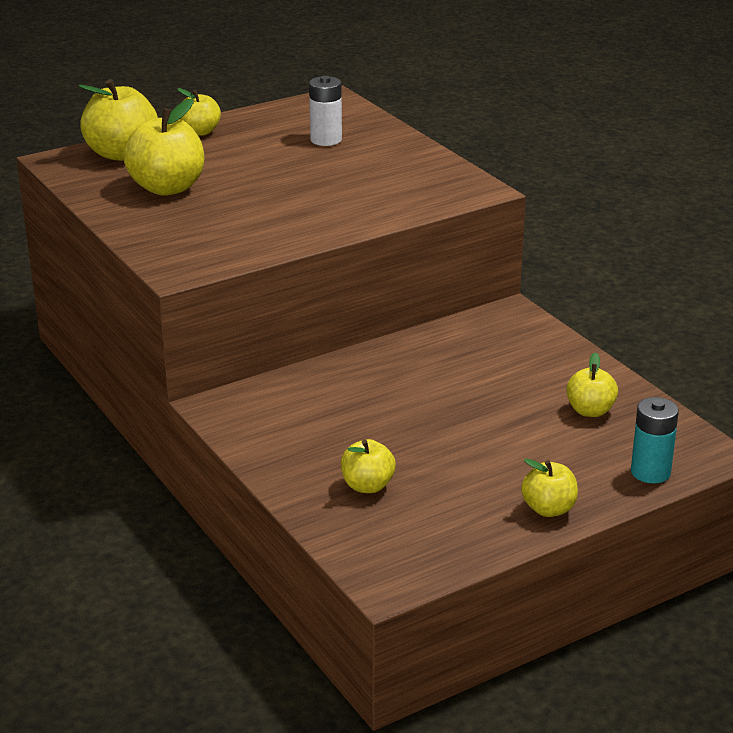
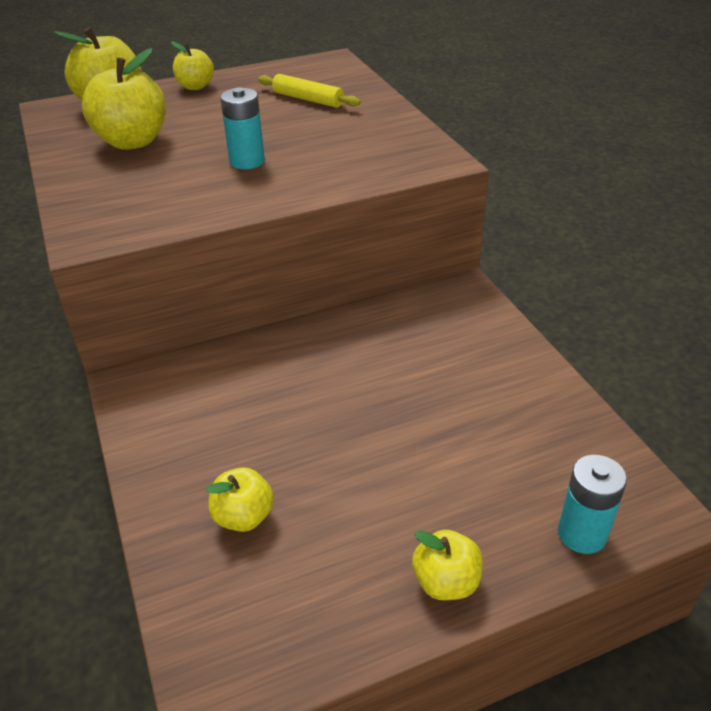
camera: 10 degrees right, 10 degrees up
(293, 200) = (247, 161): none -> turquoise battery
(326, 140) = (308, 99): white battery -> yellow rolling pin
(590, 411) = (524, 429): yellow apple -> none

